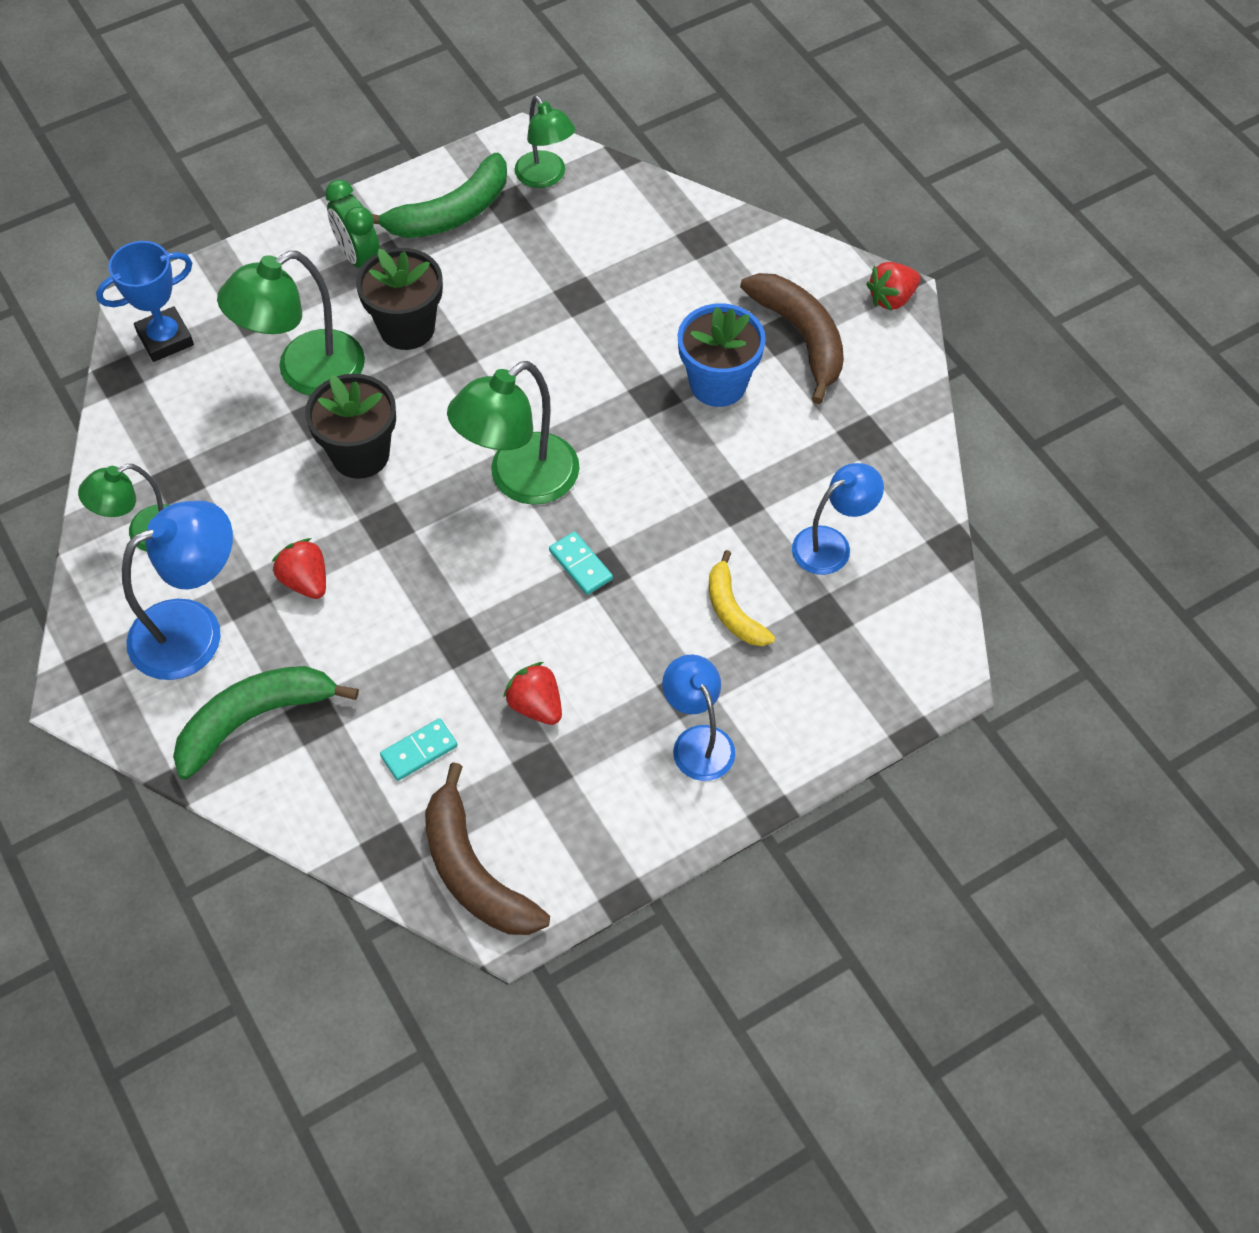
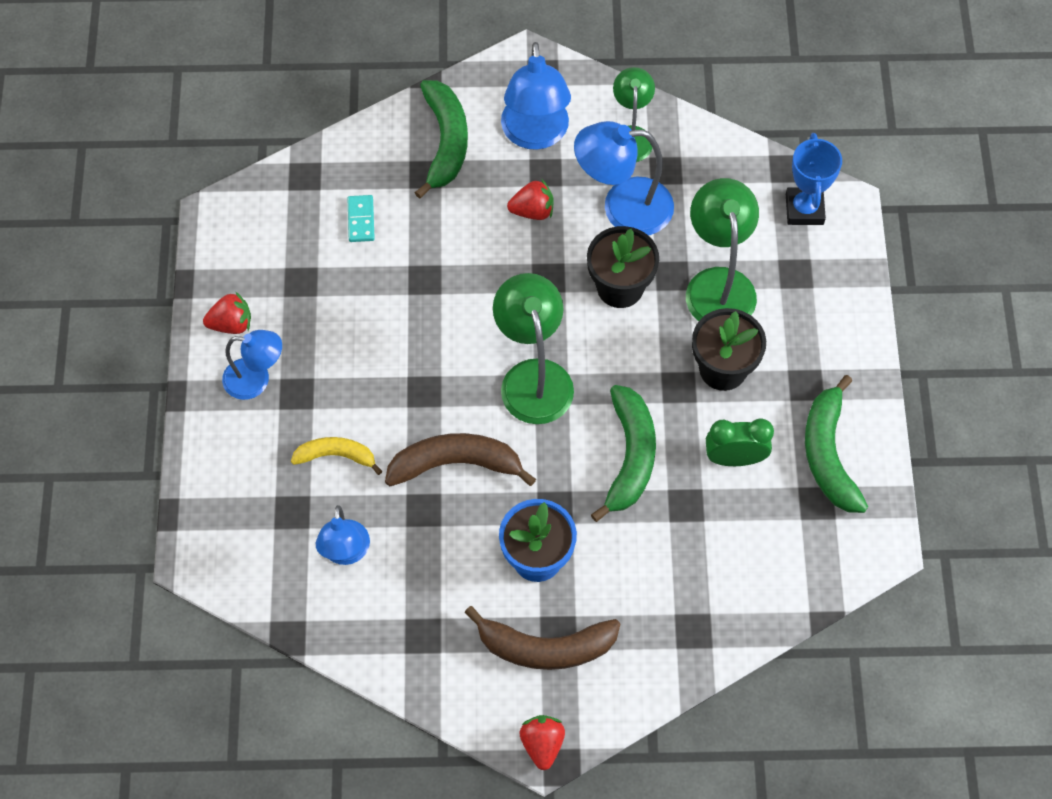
camera: 120 degrees right, 5 degrees up
(252, 498) = (623, 207): none -> blue lamp
(359, 258) = (815, 367): green clock -> green clock (734, 458)
(474, 872) = (259, 212): brown banana -> brown banana (455, 464)
(536, 705) = (347, 300): red strawberry -> red strawberry (231, 324)
(545, 177) = (831, 545): green lamp -> none
(557, 360) = (630, 456): none -> green banana
(581, 565) = (437, 380): turquoise domino -> none

